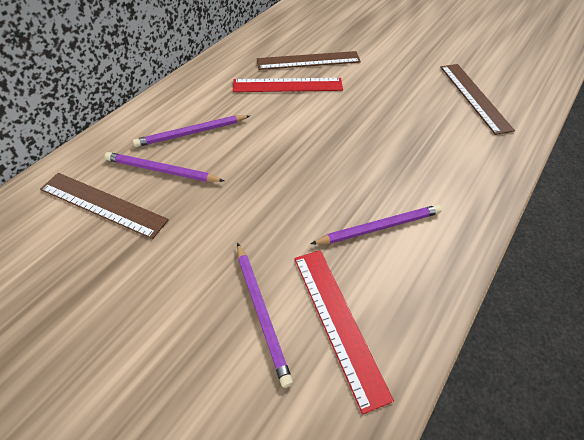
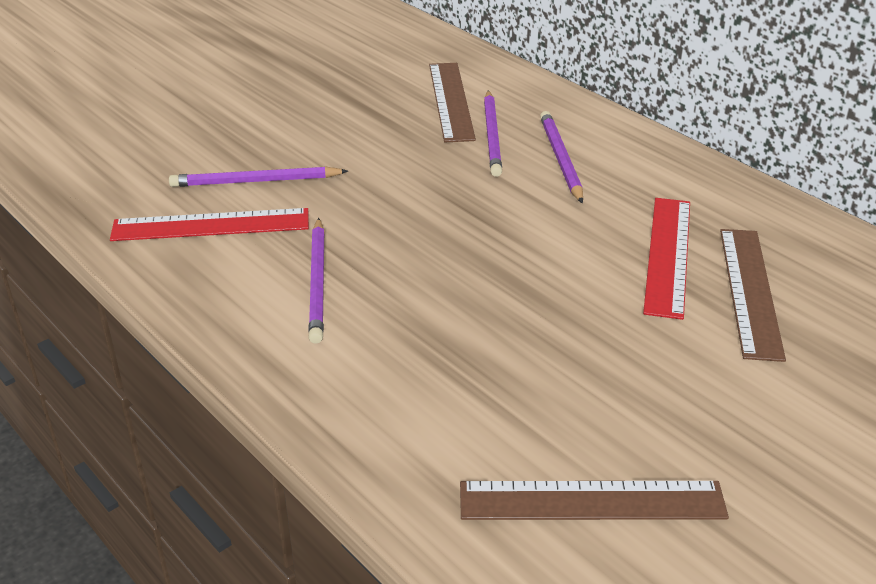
camera: 105 degrees right, 15 degrees down
(102, 204) = (450, 101): brown ruler -> brown ruler turned 45 degrees counterclockwise
(162, 170) = (492, 136): purple pencil -> purple pencil turned 150 degrees clockwise

